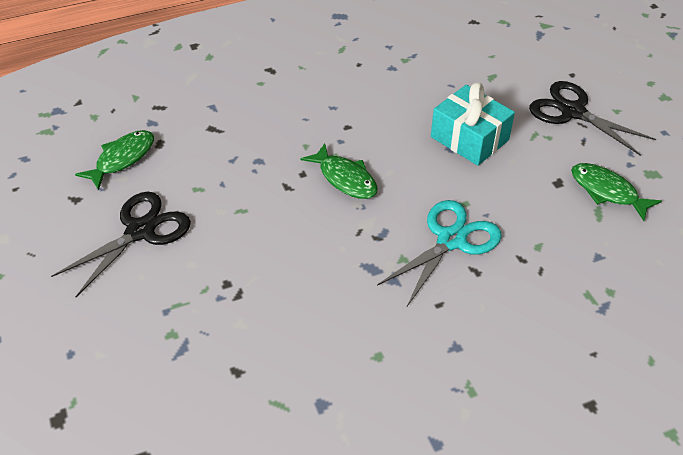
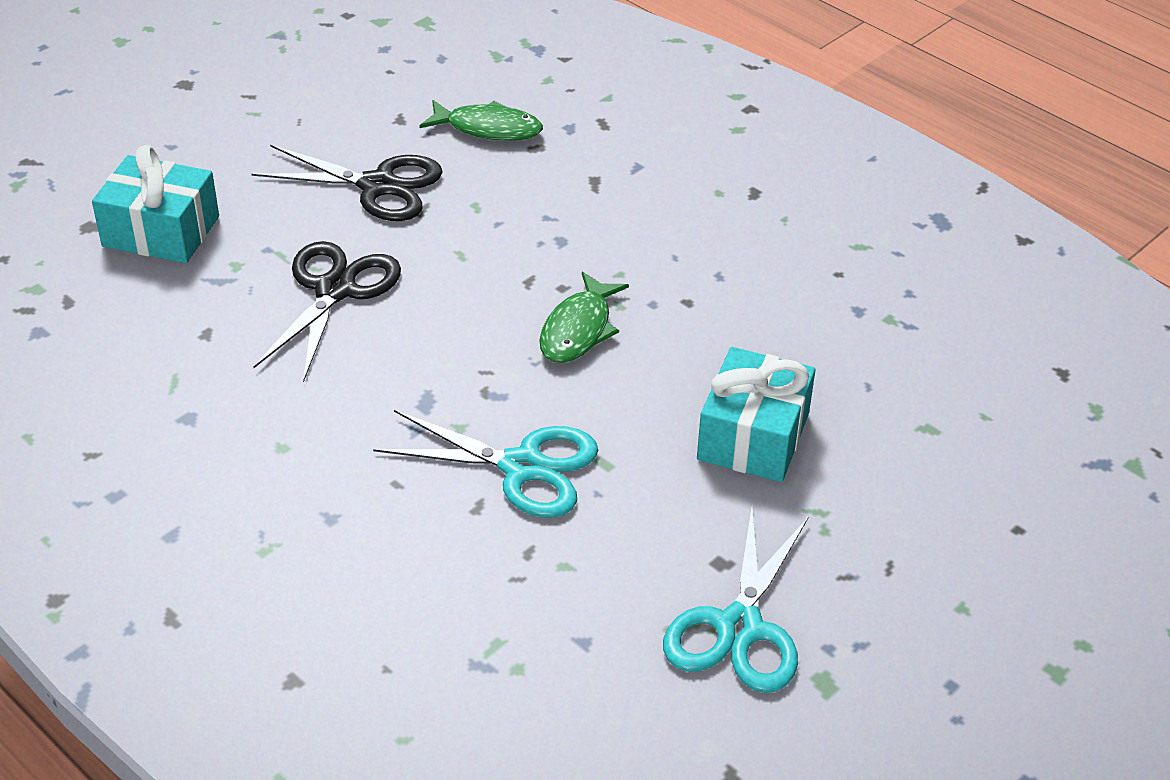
camera: 65 degrees right, 5 degrees down
(99, 371) = (161, 231): none -> turquoise gift
(572, 112) = (913, 548): black scissors -> black scissors (335, 290)
(607, 191) = (739, 628): green fish -> turquoise scissors

